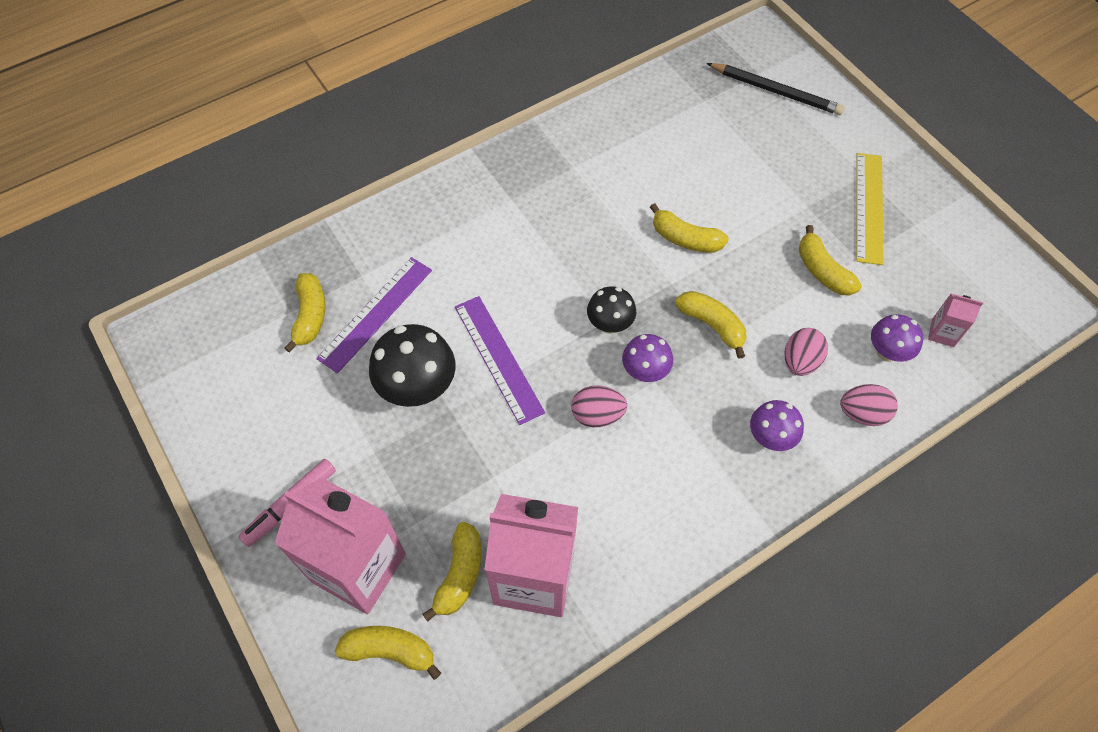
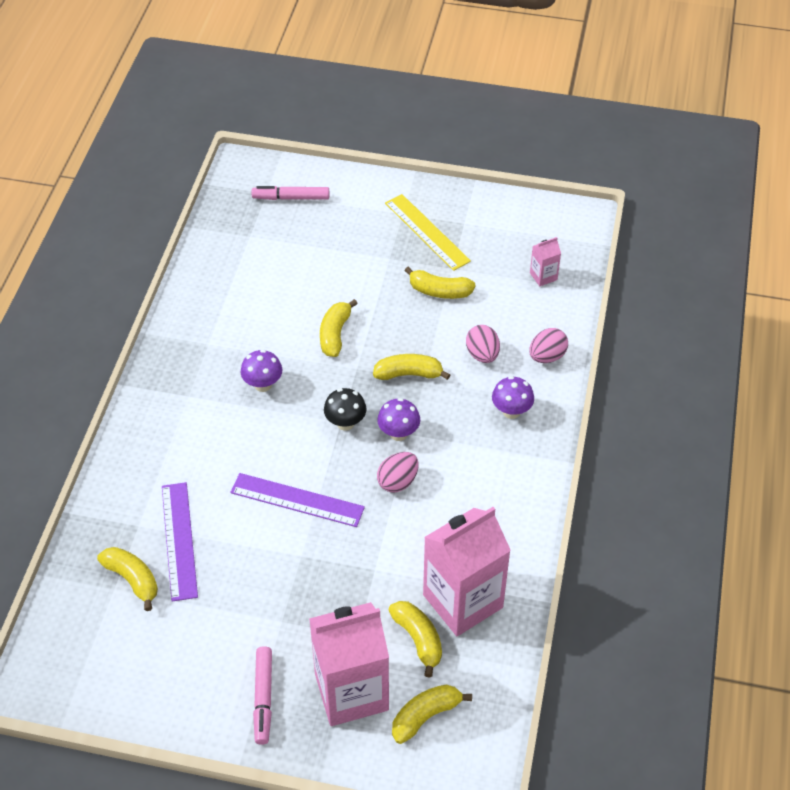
camera: 45 degrees left, 10 degrees down
(418, 388) = (265, 560): black mushroom -> none
(685, 239) = (335, 334): yellow banana -> yellow banana turned 120 degrees clockwise
(775, 91) = (291, 198): black pencil -> pink marker
(887, 352) = (525, 311): purple mushroom -> purple mushroom (263, 384)

